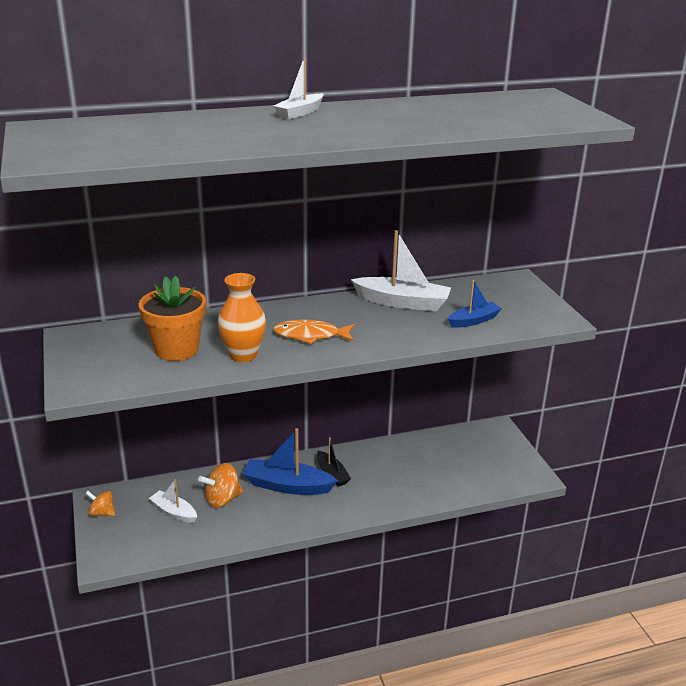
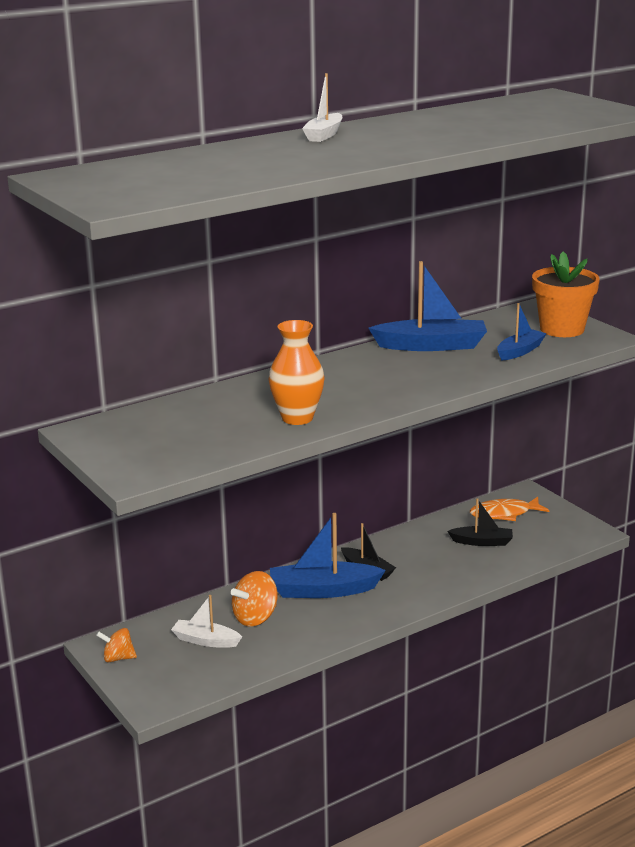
camera: 15 degrees left, 5 degrees down
(176, 349) = (217, 424): orange flower pot -> orange flower pot (562, 329)
(310, 335) = (356, 390): orange fish -> orange fish (504, 514)
(402, 302) = (431, 346): white boat -> blue boat
(438, 467) = (482, 542): none -> black boat

